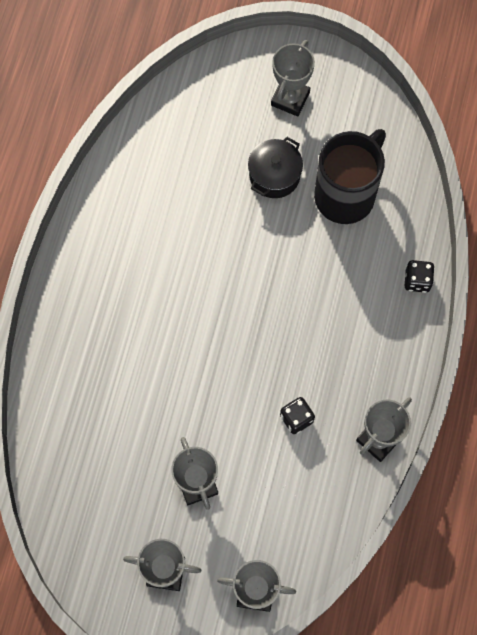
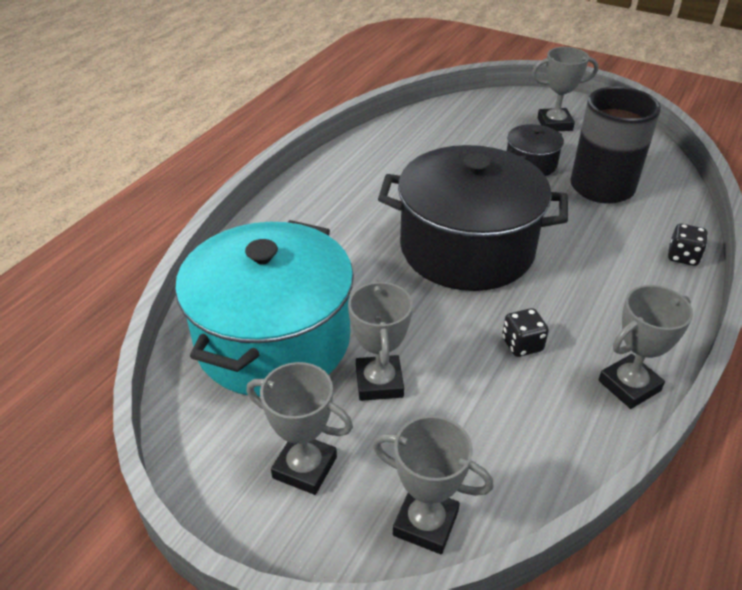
camera: 15 degrees right, 30 degrees down
(105, 464) = (273, 340): none -> turquoise pot
(235, 316) = (466, 248): none -> black pot
(290, 99) = (554, 124): grey trophy -> grey trophy turned 45 degrees clockwise

